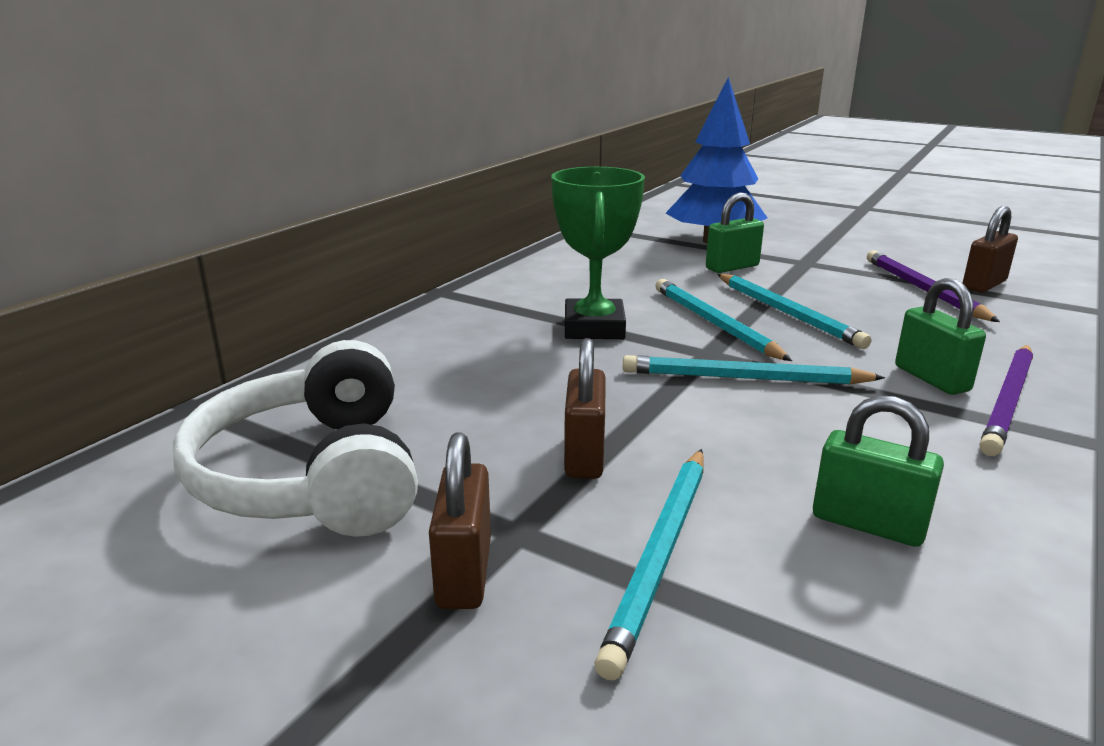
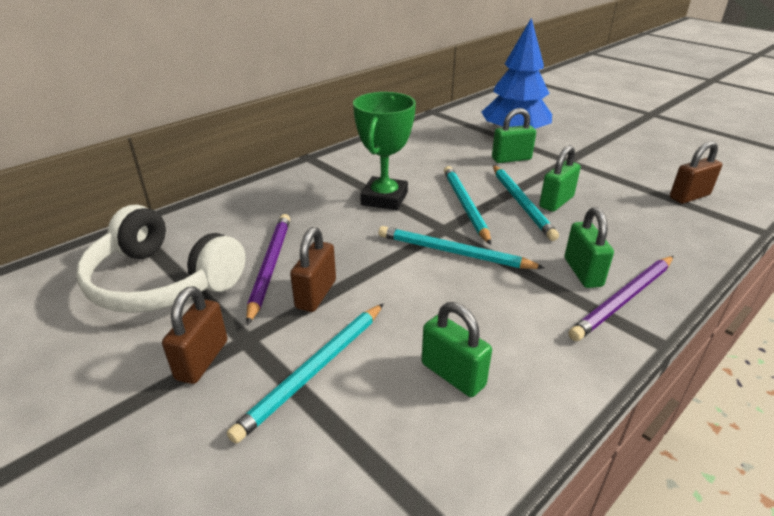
camera: 15 degrees right, 10 degrees up
(313, 475) = (162, 281): white headphones -> white headphones turned 60 degrees counterclockwise
(830, 307) = (556, 202): none -> green padlock
(923, 290) = (637, 195): purple pencil -> purple pencil (270, 266)

